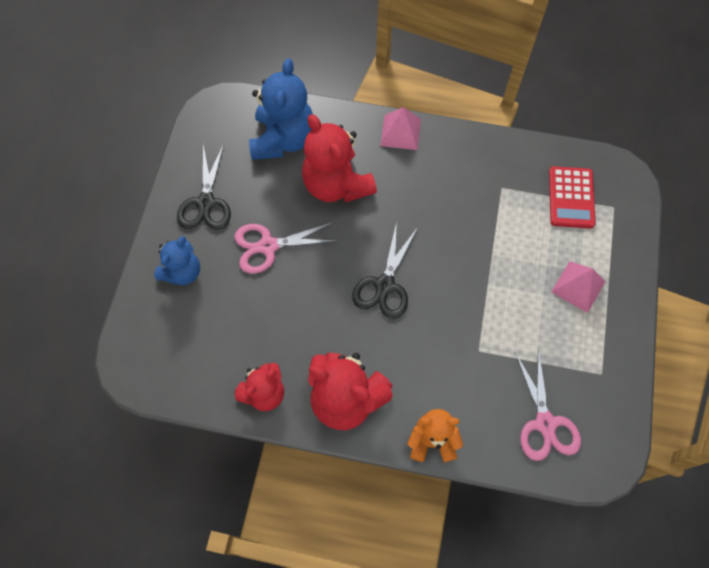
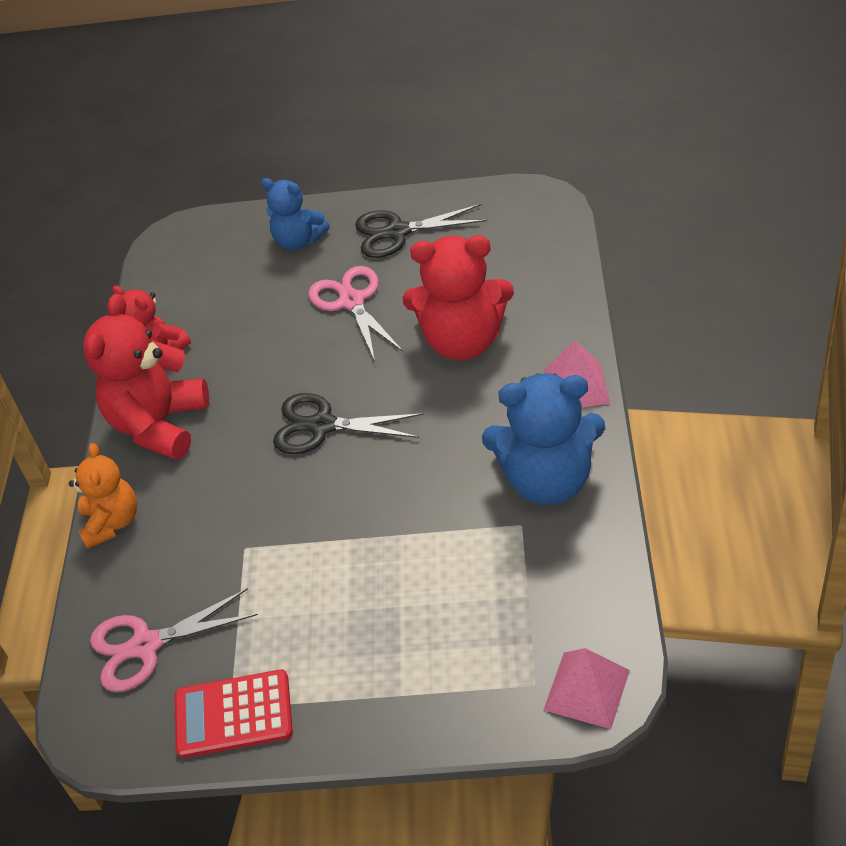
camera: 85 degrees right, 20 degrees down
(283, 139) = (516, 272): blue teddy bear -> blue teddy bear (548, 480)
(336, 185) = (463, 341): red teddy bear -> red teddy bear turned 135 degrees counterclockwise
(571, 197) = (532, 620): red calculator -> red calculator (233, 715)
(578, 286) = (372, 654): pink pyramid -> pink pyramid (586, 689)

